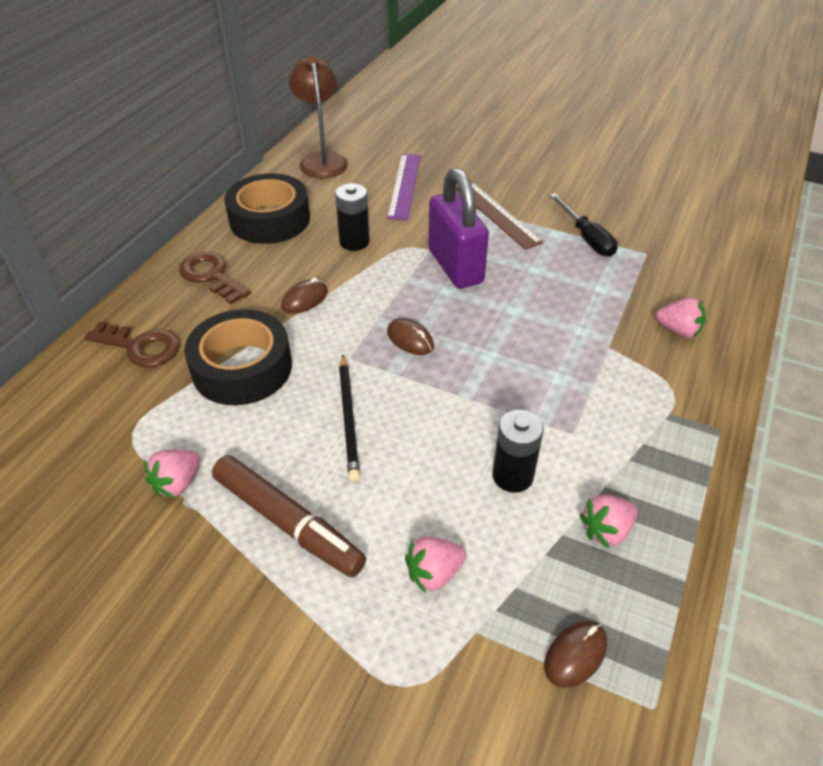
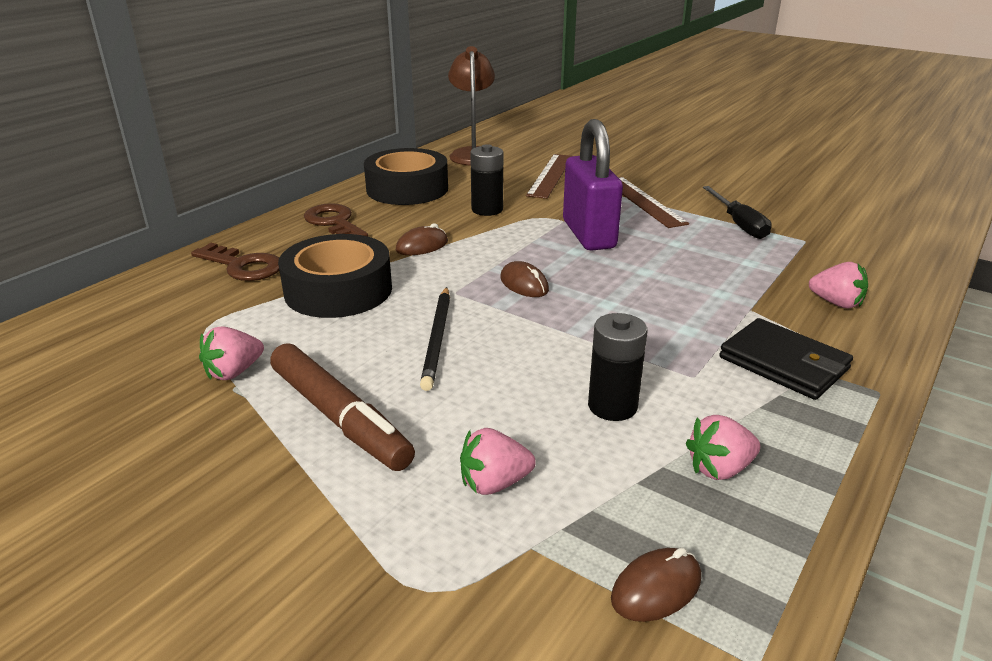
camera: 10 degrees right, 15 degrees down
(404, 186) = (550, 175): purple ruler -> brown ruler
(643, 408) = (784, 363): none -> black wallet

